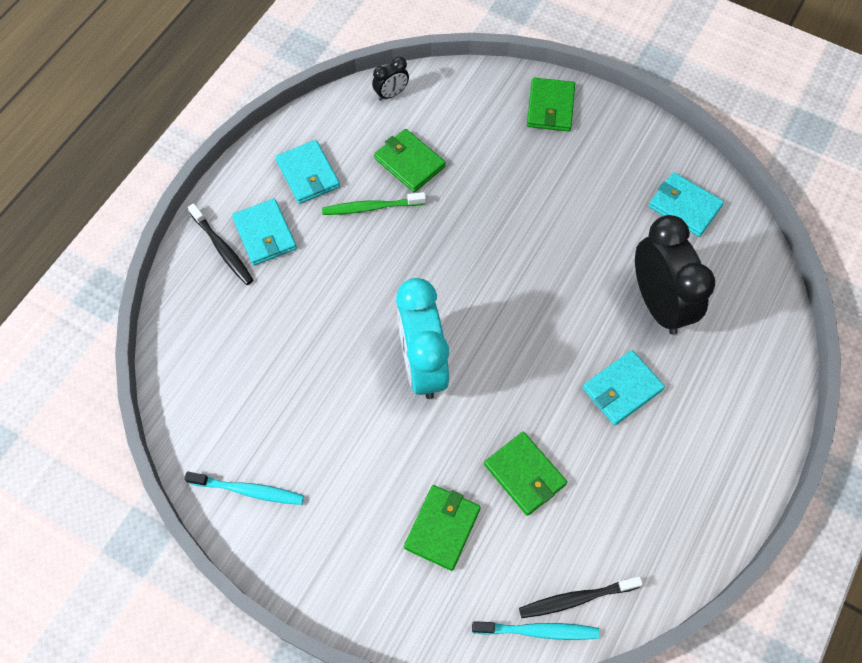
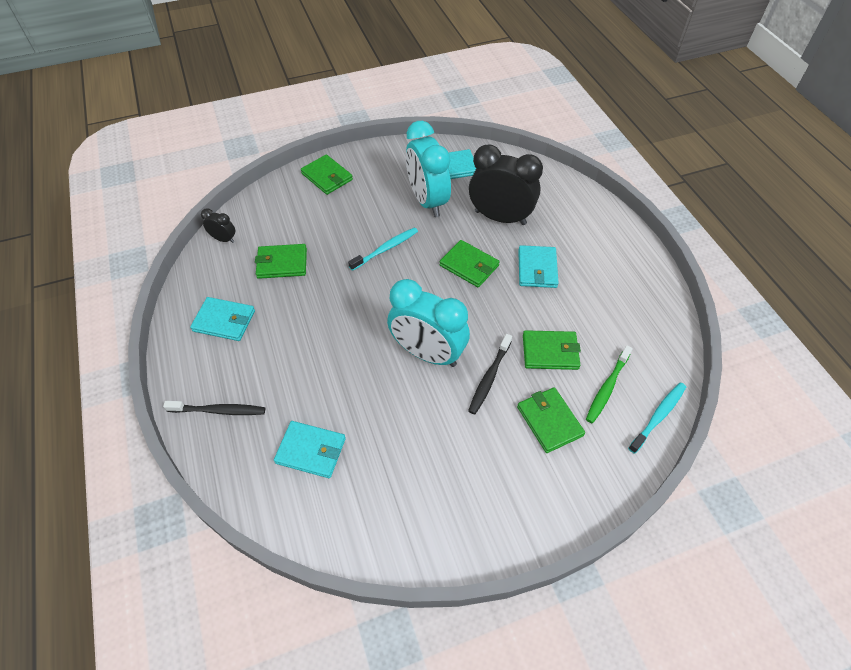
camera: 50 degrees left, 10 degrees down
(248, 490) = (421, 525): turquoise toothbrush -> turquoise toothbrush (386, 249)
(265, 234) = (238, 376): turquoise wallet -> turquoise wallet (311, 450)
(371, 207) = (289, 304): green toothbrush -> green toothbrush (607, 388)
(391, 94) = (224, 239): black clock -> black clock turned 75 degrees counterclockwise
(563, 322) = (469, 265): none -> green wallet
(576, 598) = (651, 382): black toothbrush -> black toothbrush (489, 377)
(610, 219) = (427, 201): none -> turquoise clock

